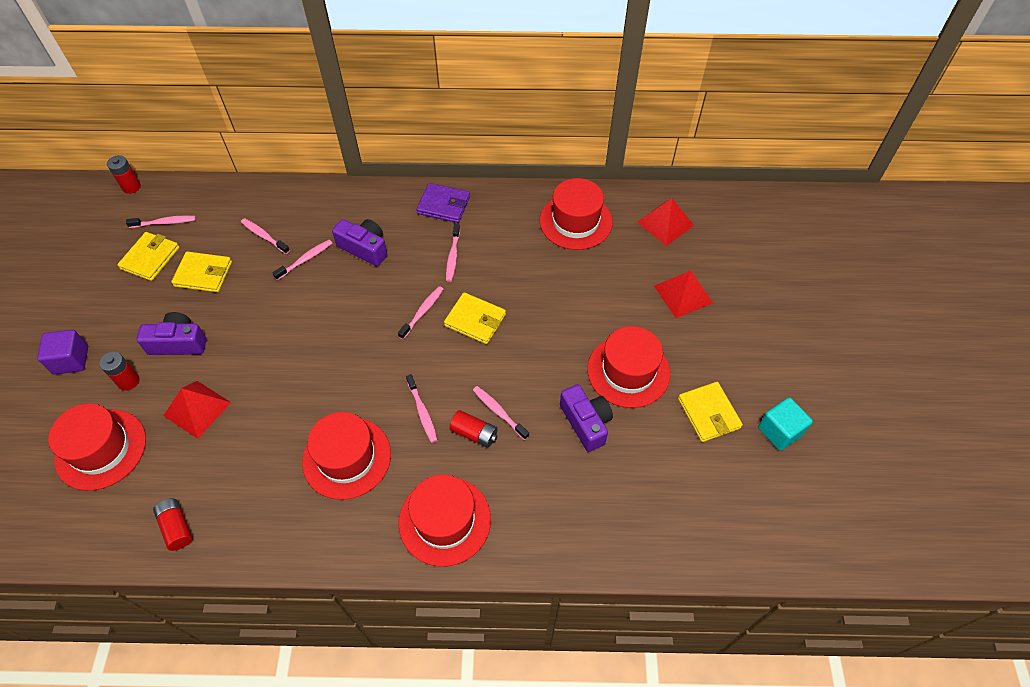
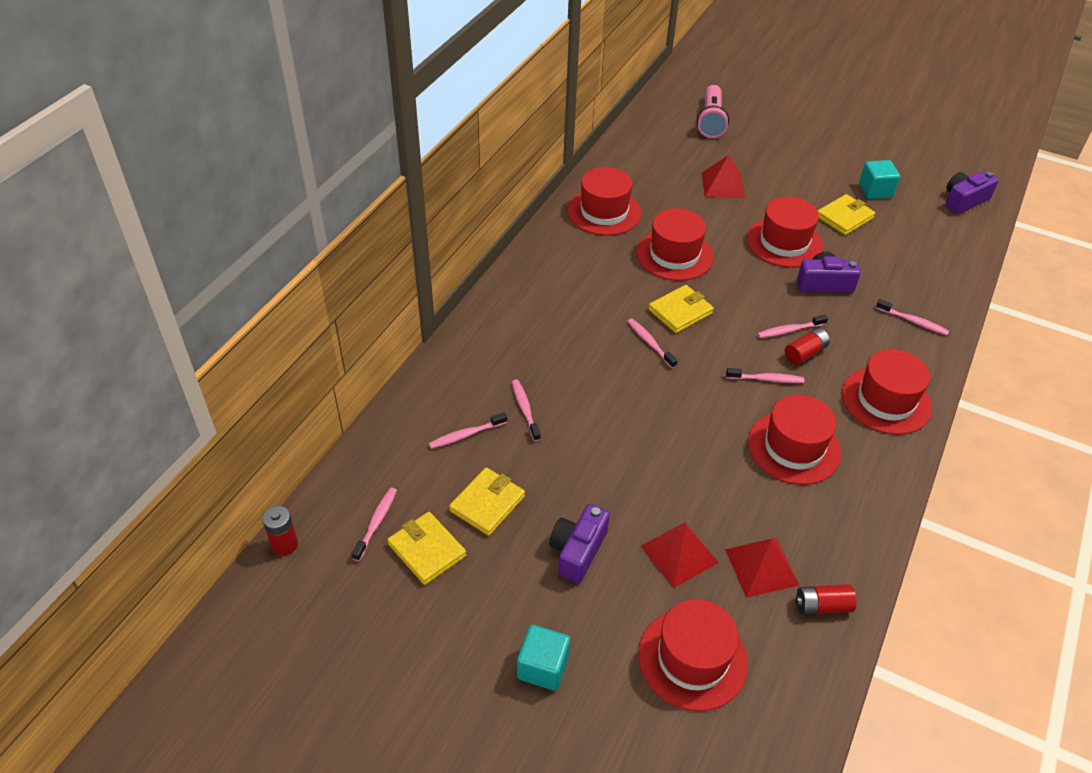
camera: 65 degrees left, 10 degrees down
(71, 360) = (543, 667): purple cube -> turquoise cube
(128, 381) = (607, 611): red battery -> none
(364, 248) = (540, 359): purple camera -> purple camera (964, 201)
(443, 205) = (523, 286): purple wallet -> none
(453, 256) = (593, 301): pink toothbrush -> pink toothbrush (913, 321)
(550, 291) = (674, 255): none -> red hat
(665, 223) = (641, 165): red pyramid -> red pyramid (761, 567)
(708, 413) = (844, 217): yellow wallet -> yellow wallet turned 45 degrees counterclockwise
(783, 252) = (711, 121): none -> pink flashlight

